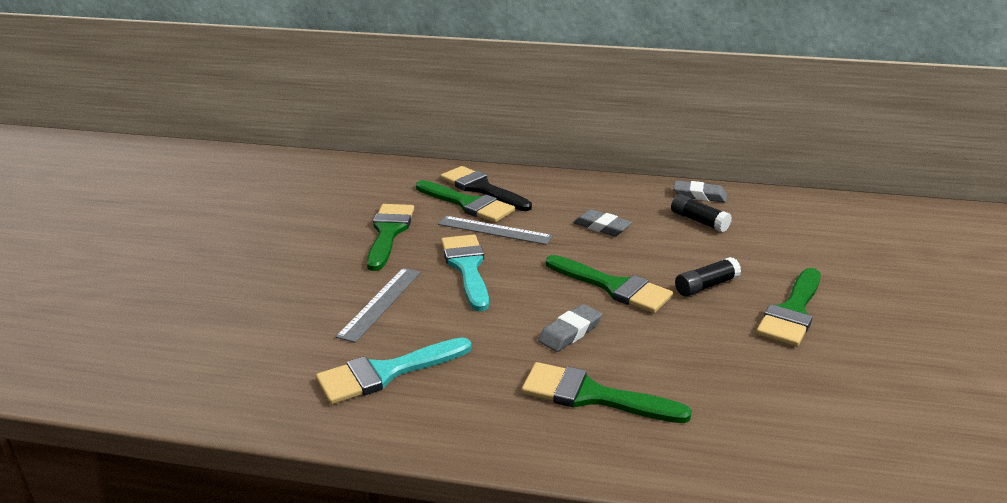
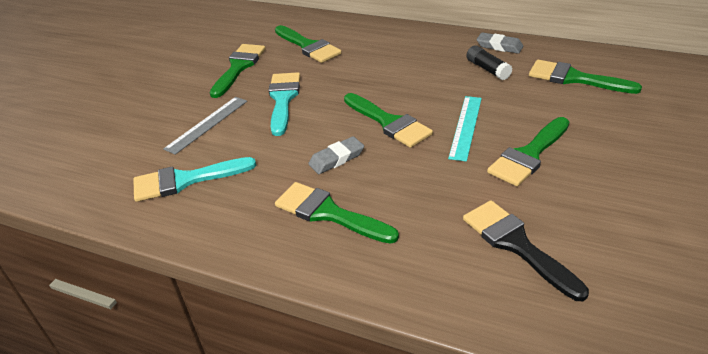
camera: 15 degrees right, 10 degrees up
(481, 188) = (325, 34): black brush -> black brush (516, 245)
(494, 230) = (318, 69): grey ruler -> none
(602, 227) = (404, 70): grey eraser -> none
(706, 286) = (466, 127): black glue stick -> turquoise ruler
(800, 227) = (574, 78): none -> green brush

